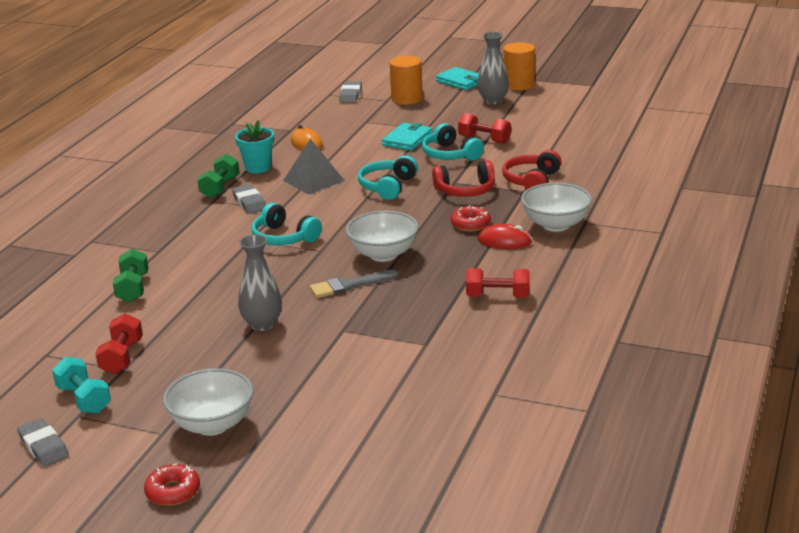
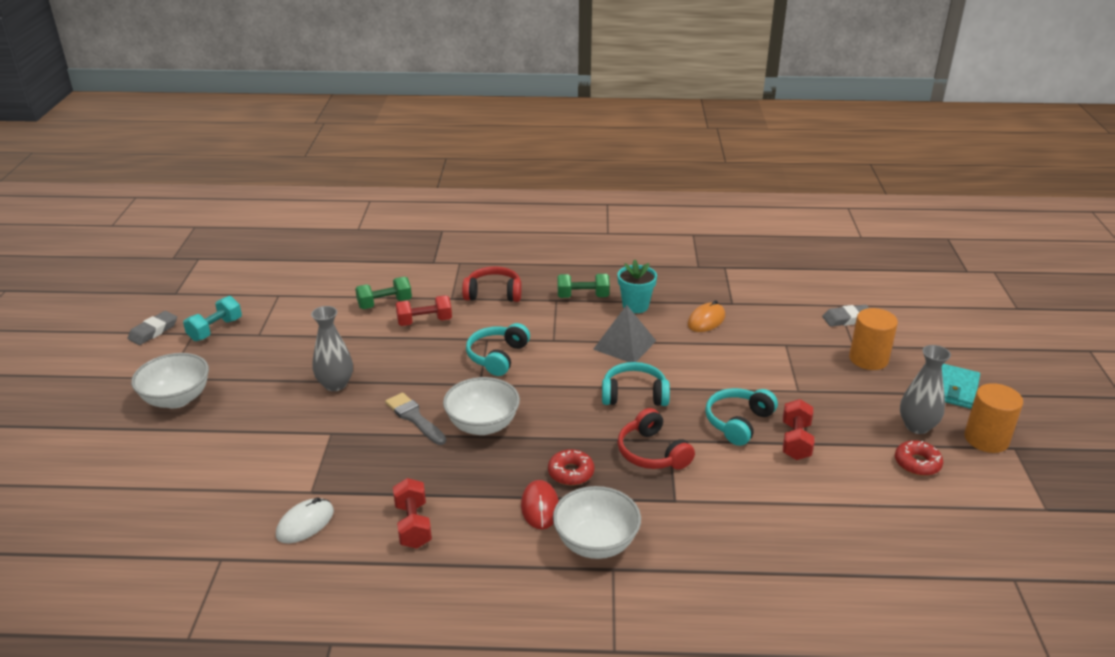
camera: 70 degrees right, 5 degrees up
(122, 357) = (276, 329): red dumbbell -> red dumbbell (424, 321)
(173, 491) = (87, 404): red donut -> red donut (917, 463)
(249, 202) = (560, 320): grey eraser -> none
(407, 139) = (758, 383): turquoise wallet -> none
(468, 348) = (305, 523): none -> white mouse
(532, 181) = (704, 502): red headphones -> red headphones (493, 293)

